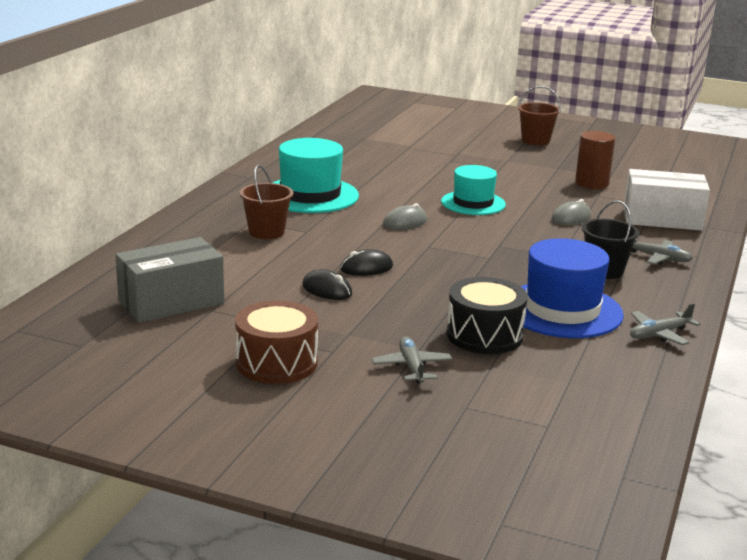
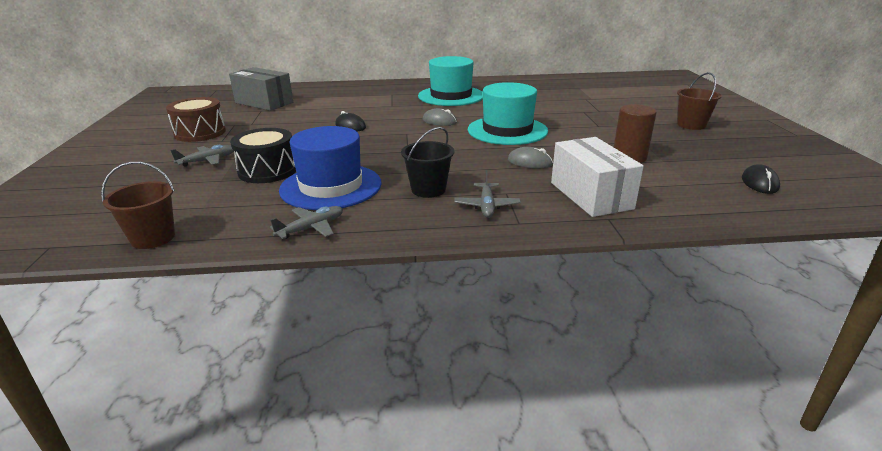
camera: 65 degrees right, 5 degrees up
(266, 232) = (379, 99): brown bucket -> brown bucket (153, 238)
(327, 290) = (308, 124): black mouse -> black mouse (759, 183)
(473, 203) = (507, 130): turquoise hat -> turquoise hat, size x1.51
(659, 334) = (311, 228): grey plane -> grey plane turned 105 degrees clockwise

